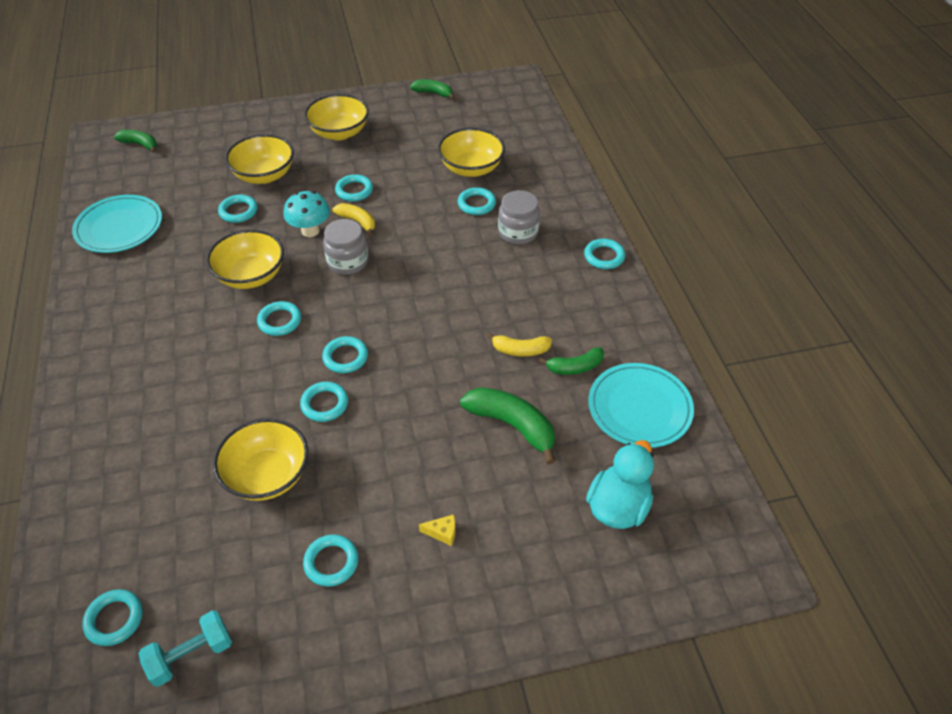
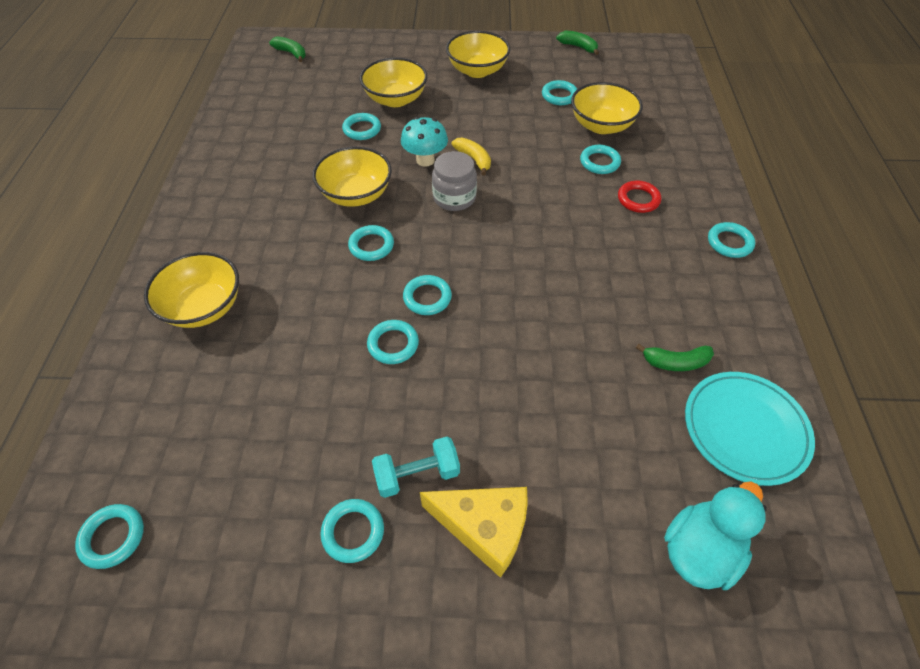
camera: 15 degrees right, 5 degrees up
(119, 227) = (249, 126): turquoise plate -> none
(191, 655) = (175, 604): turquoise dumbbell -> turquoise dumbbell (417, 474)
(267, 475) = (314, 410): yellow bowl -> yellow bowl (204, 307)
(354, 190) = (478, 128): turquoise ring -> turquoise ring (559, 96)
(442, 533) = (484, 528): yellow cheese -> yellow cheese, size x2.46
(512, 425) = (590, 416): green banana -> none
(518, 232) = (638, 199): grey jar -> red ring
(520, 350) = (616, 329): yellow banana -> none

